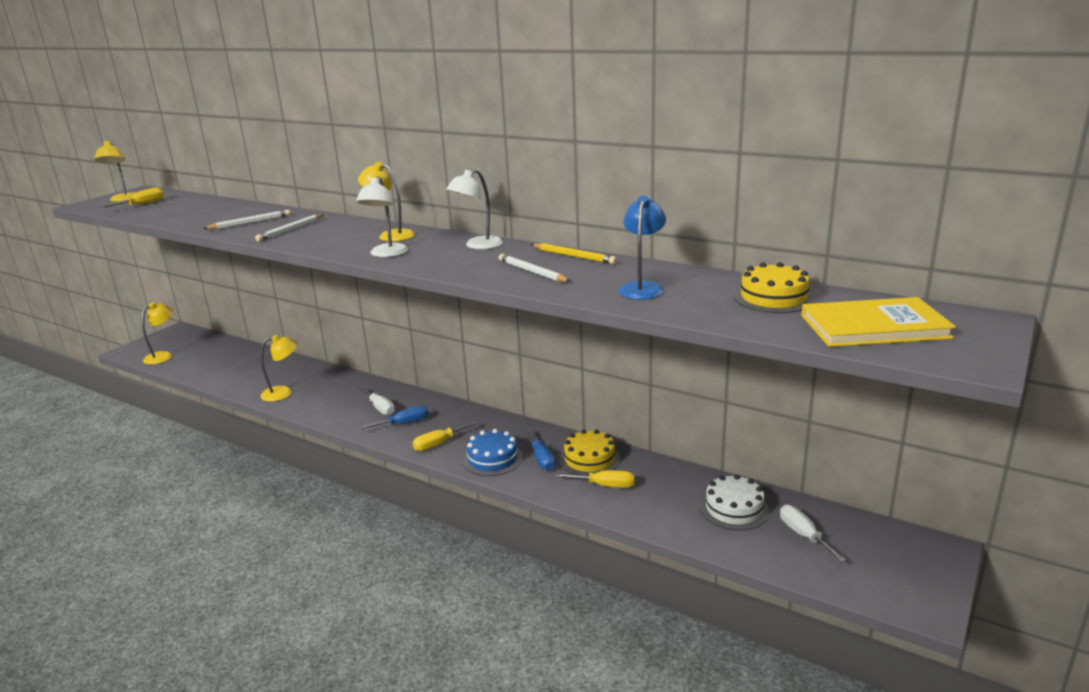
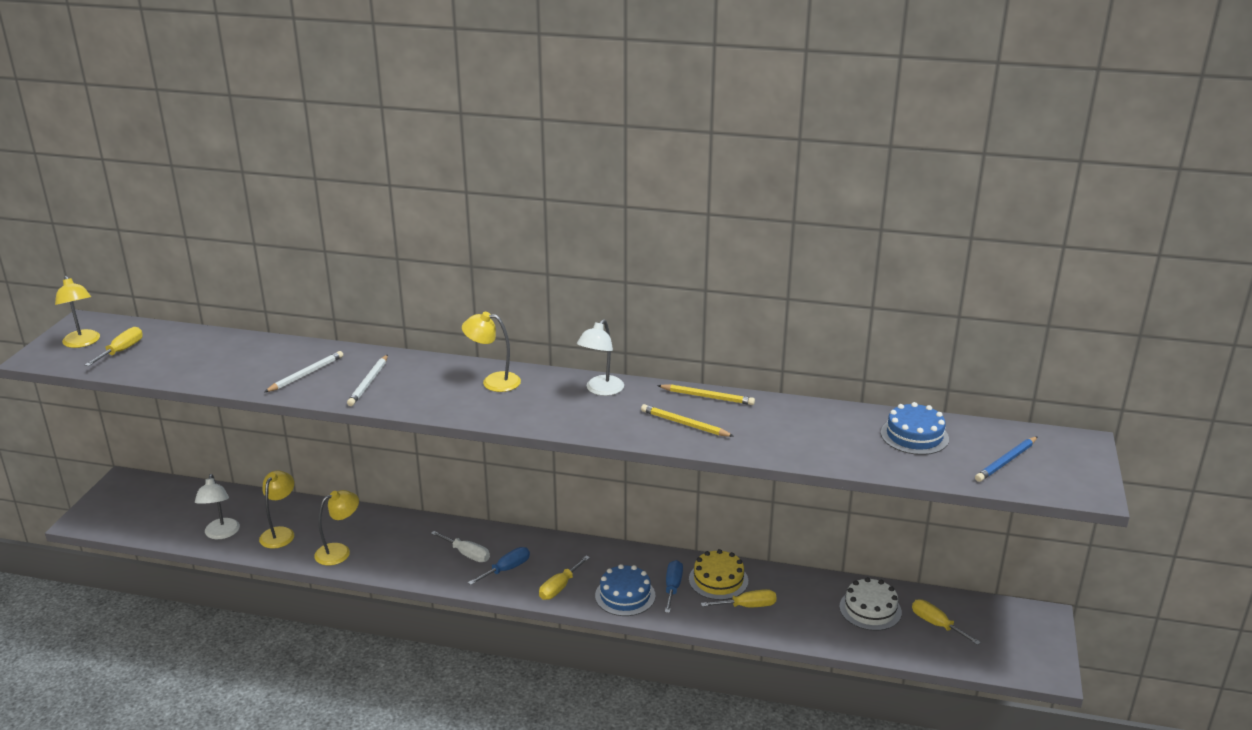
camera: 20 degrees left, 5 degrees up
(163, 356) = (139, 522): yellow lamp -> yellow lamp (280, 533)
(386, 254) = (516, 412): white lamp -> white lamp (221, 534)
(532, 272) = (684, 424): white pencil -> yellow pencil
(541, 459) = (673, 587): blue screwdriver -> blue screwdriver turned 135 degrees counterclockwise
(642, 288) = (799, 435): blue lamp -> none
(773, 298) = (914, 435): yellow cake -> blue cake
(803, 535) = (936, 624): white screwdriver -> yellow screwdriver
(874, 327) = (1006, 461): yellow book -> blue pencil

